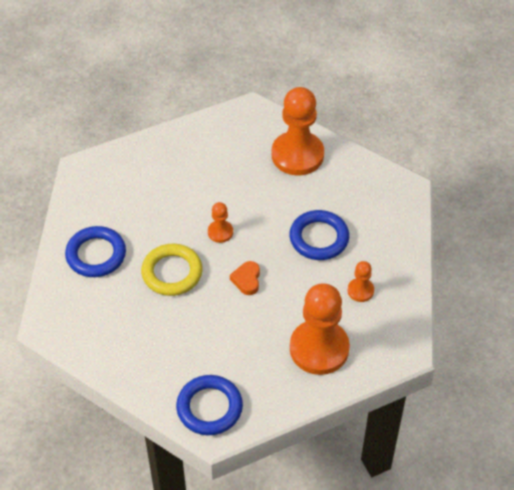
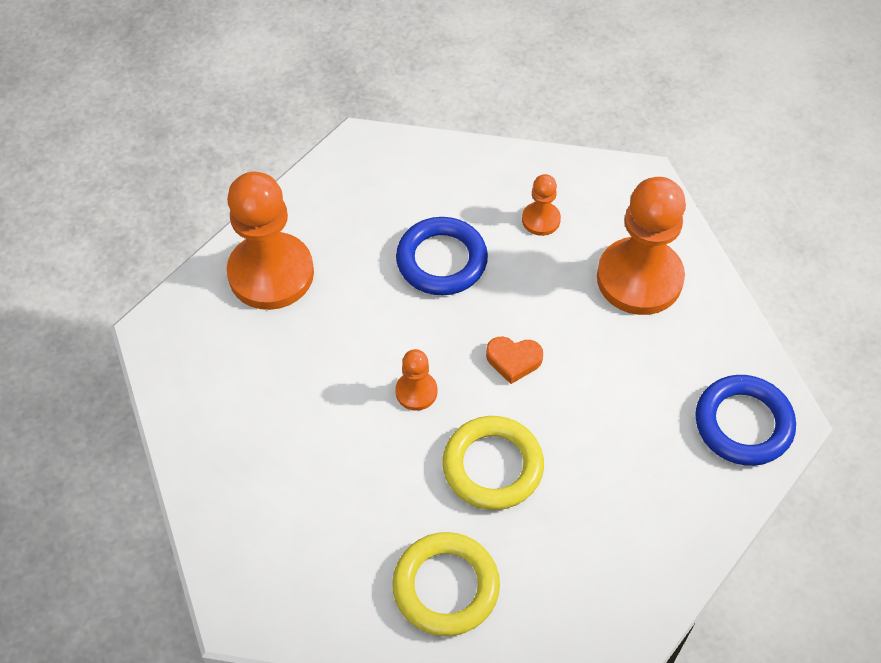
camera: 85 degrees left, 5 degrees up
(96, 255) = (446, 587): blue ring -> yellow ring

